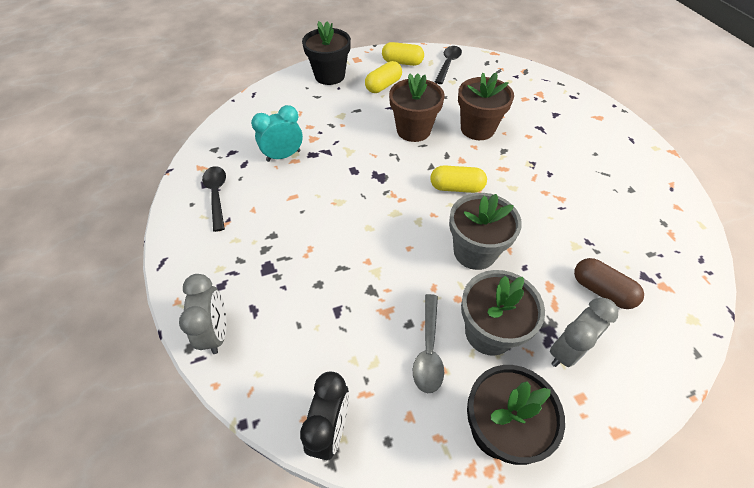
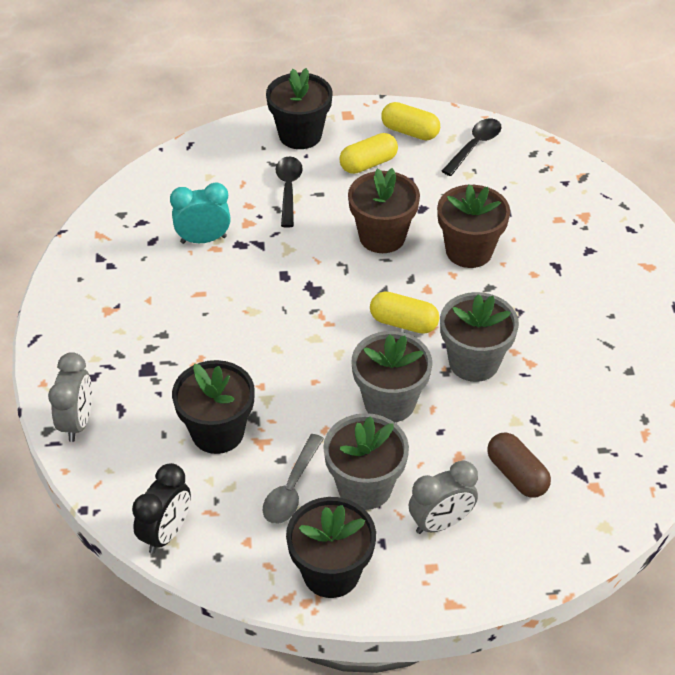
camera: 15 degrees right, 5 degrees down
(217, 195) = (111, 274): black spoon -> black spoon (288, 190)
(345, 311) = (217, 432): none -> black flower pot
(521, 206) = (474, 362): none -> grey flower pot

